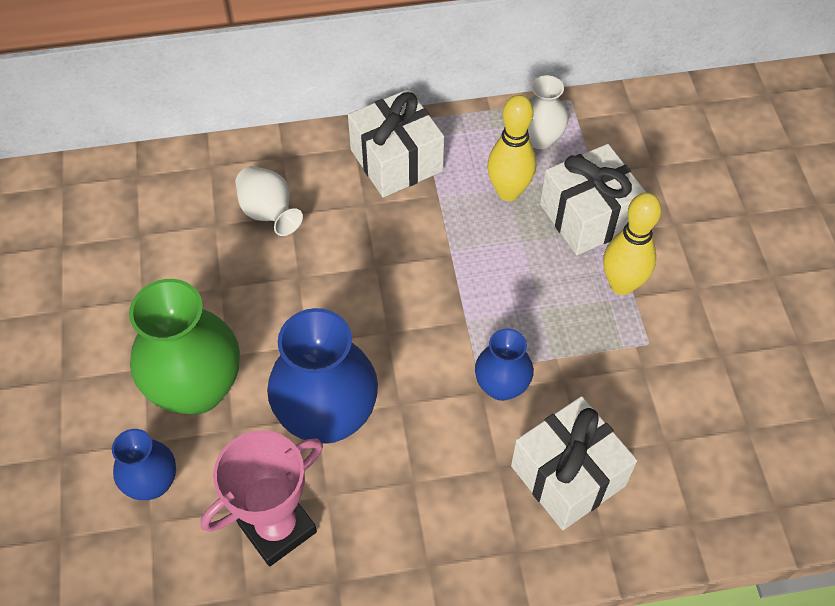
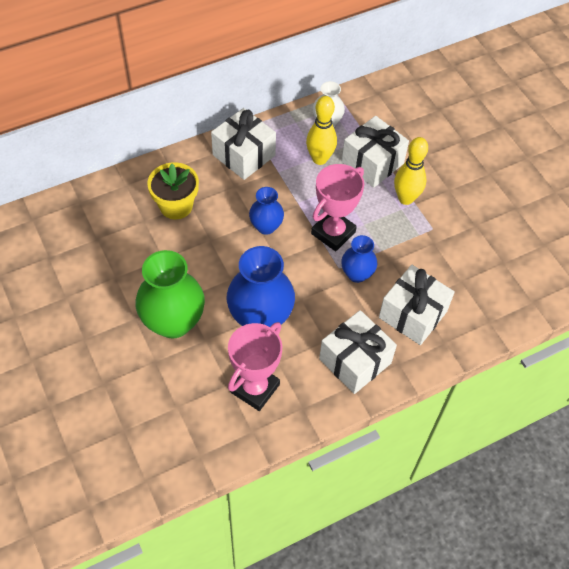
camera: 20 degrees left, 0 degrees up
(152, 483) = (168, 384): blue vase -> blue vase (266, 226)
(269, 213) = (176, 206): white vase -> yellow flower pot
(448, 527) = (355, 361): none -> white gift
(488, 311) = (333, 233): none -> pink trophy

